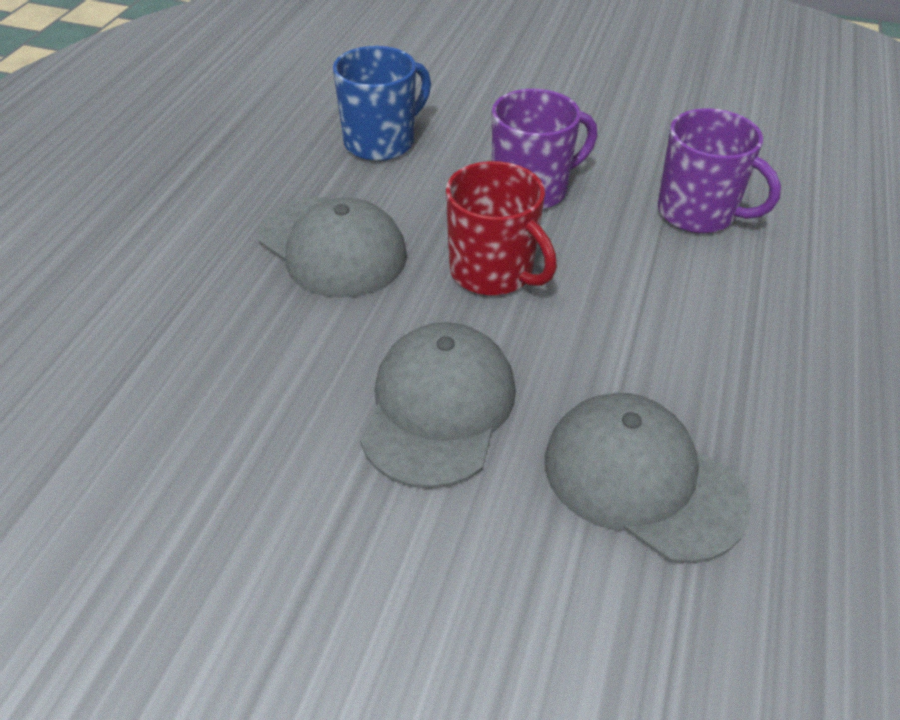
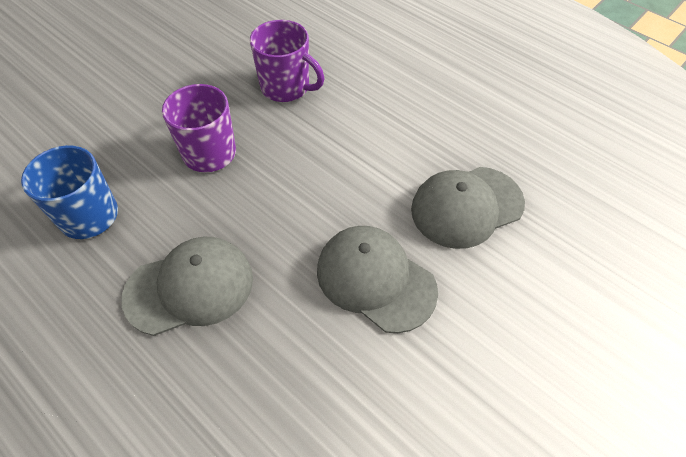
camera: 65 degrees left, 10 degrees up
(493, 272) = (275, 205): red mug -> none
(698, 213) = (286, 87): purple mug -> purple mug turned 60 degrees clockwise

